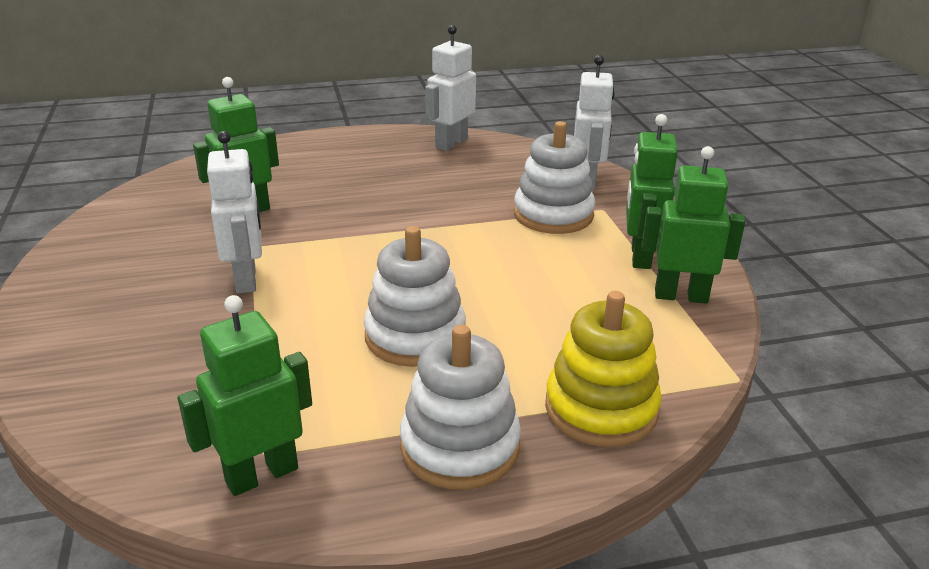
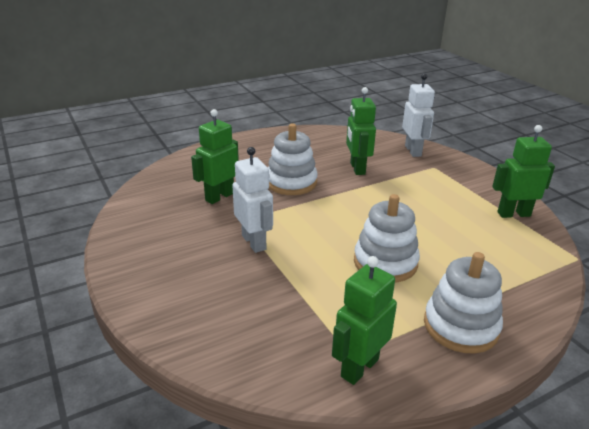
camera: 15 degrees left, 0 degrees up
(451, 143) = (316, 136): white robot -> none
(553, 215) = (409, 174): white stacking toy -> white stacking toy (291, 182)
(601, 408) = (520, 288): yellow stacking toy -> none
(640, 256) = (475, 193): green robot -> green robot (357, 168)

